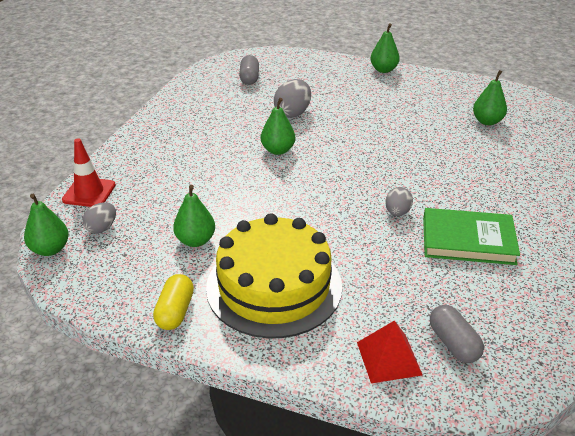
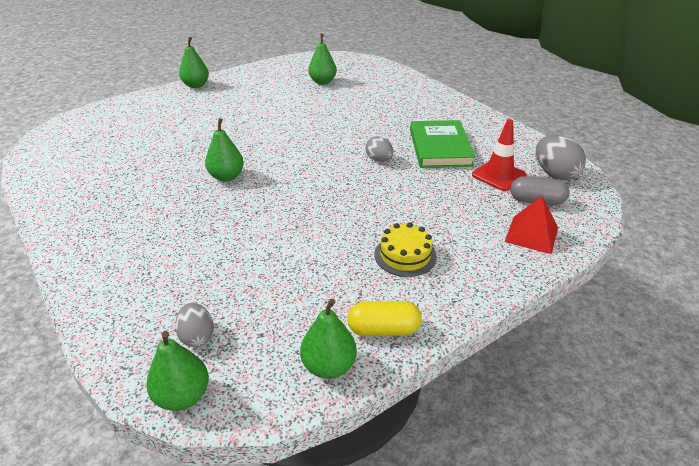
camera: 55 degrees left, 0 degrees up
(89, 192) = (119, 324): red traffic cone -> red traffic cone (498, 175)
(175, 311) = (383, 329): yellow capsule -> yellow capsule turned 45 degrees counterclockwise
(195, 240) = (295, 276): green pear -> green pear (329, 366)
(249, 78) = (92, 144): grey capsule -> none
(274, 286) = (405, 255): yellow cake -> yellow cake, size x0.45
(293, 113) = (185, 147): grey egg -> grey egg (554, 174)
(468, 240) = (440, 148): green book -> green book turned 45 degrees counterclockwise

